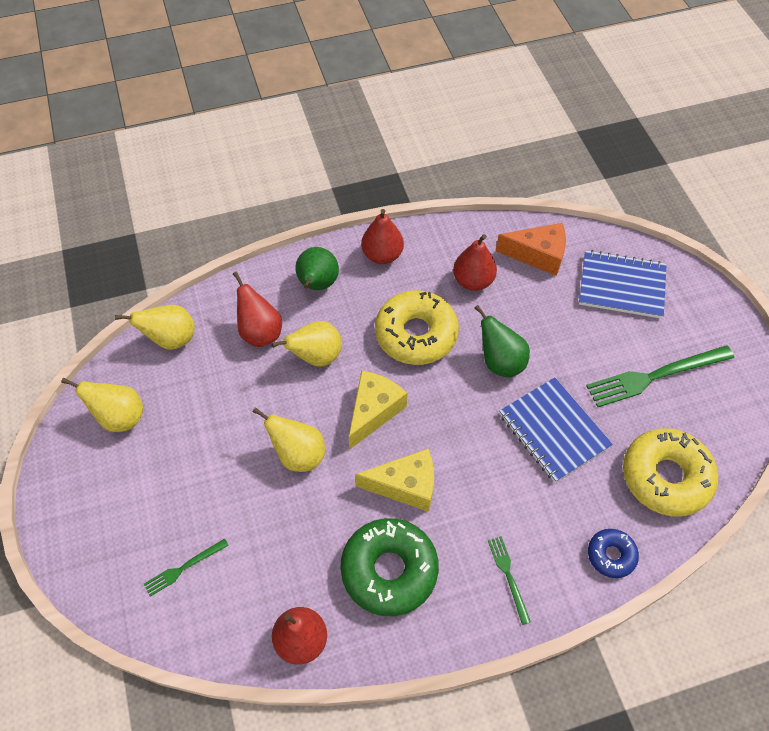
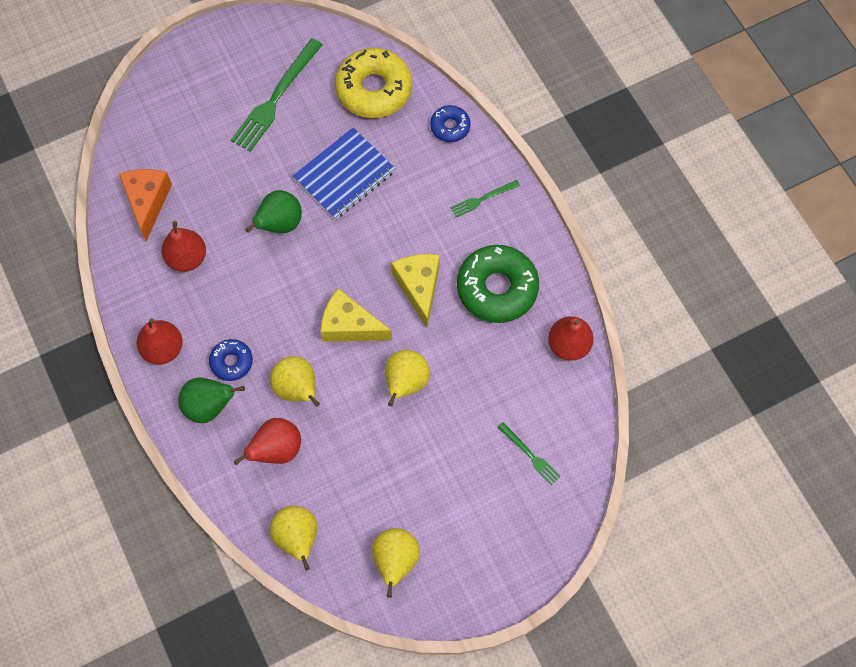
camera: 100 degrees left, 10 degrees up
(357, 306) = (231, 362): none -> blue donut
(416, 334) = (258, 301): yellow donut -> none
(621, 286) = (178, 127): blue notebook -> none
(655, 376) = (276, 98): green fork -> green fork turned 60 degrees clockwise

